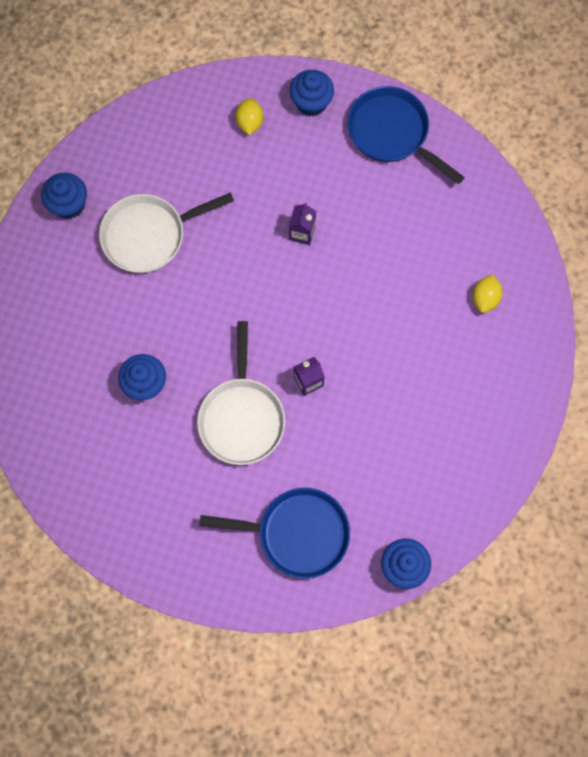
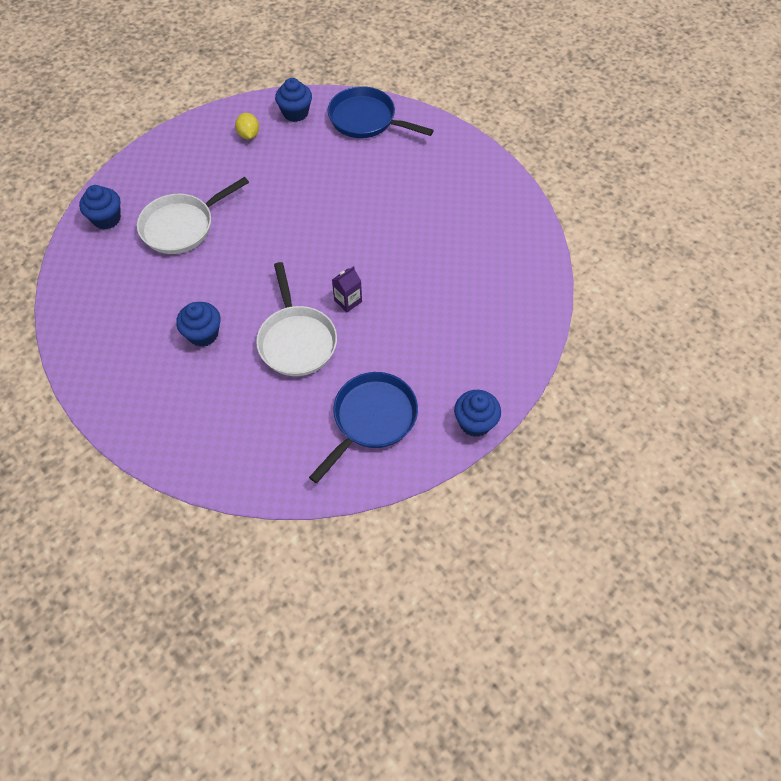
camera: 15 degrees left, 15 degrees down
(297, 533) = (371, 419): blue pan -> blue pan turned 45 degrees counterclockwise
(302, 233) = (312, 198): purple carton -> none
(485, 298) = (477, 211): yellow lemon -> none

